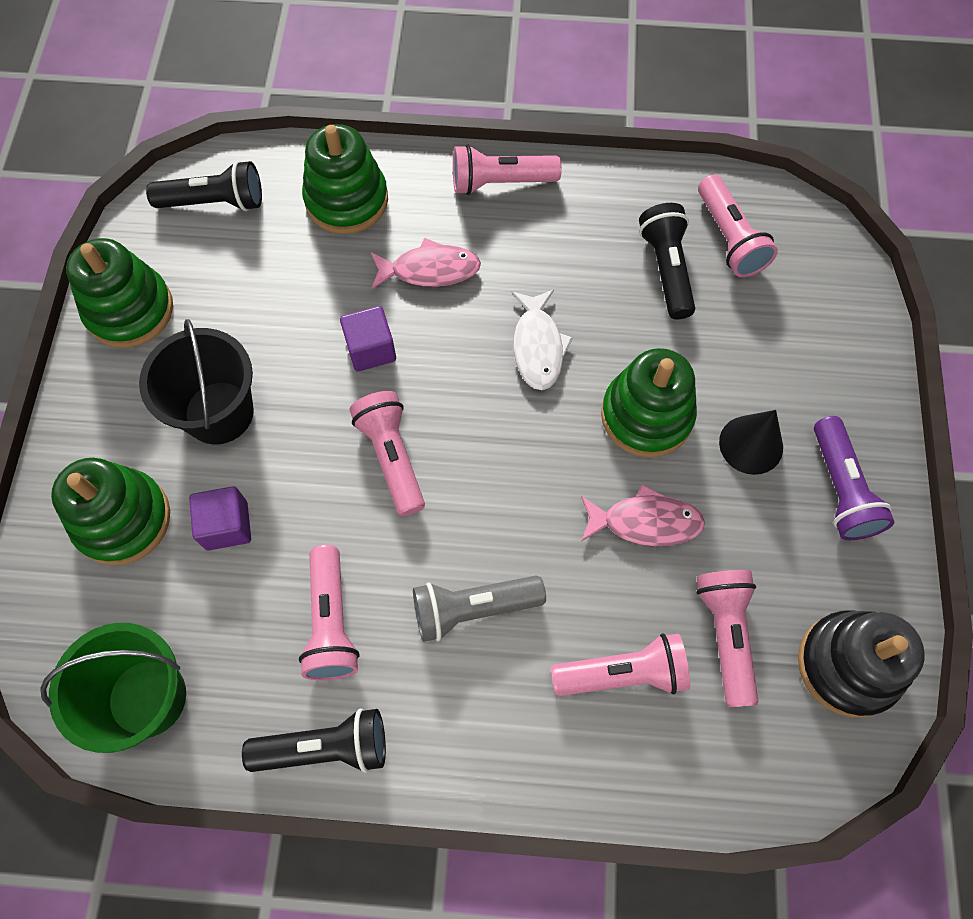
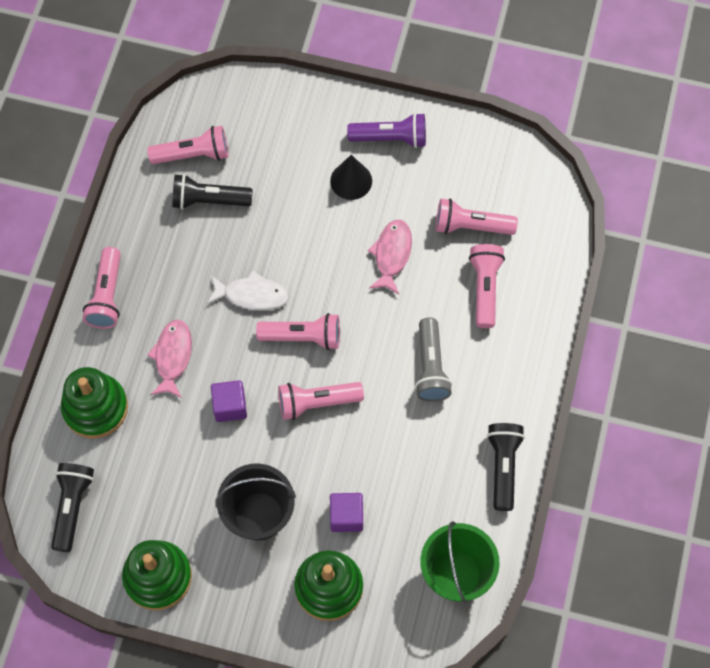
camera: 80 degrees left, 0 degrees up
(331, 622) = (425, 455): pink flashlight -> pink flashlight (303, 337)
(646, 415) = (318, 238): green stacking toy -> none
(848, 665) = (499, 165): black stacking toy -> none

